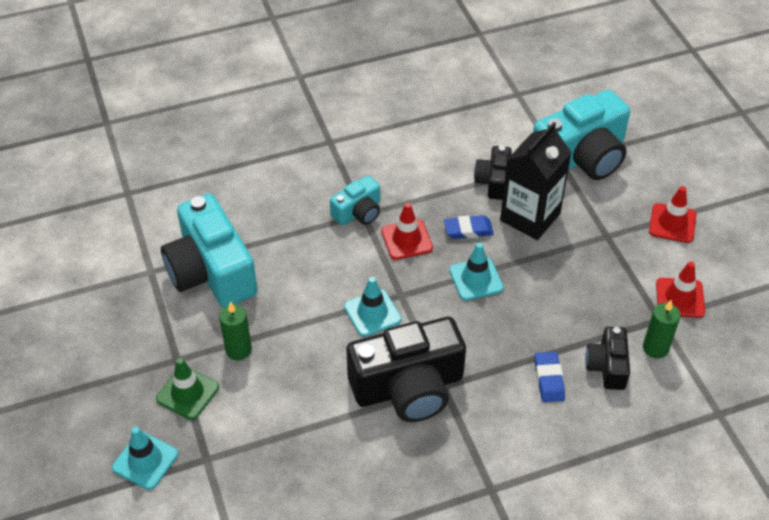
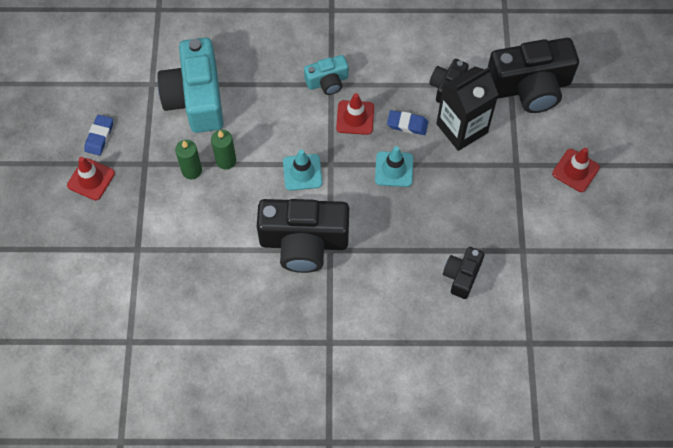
camera: 20 degrees right, 15 degrees up
(145, 461) = (94, 236): turquoise traffic cone -> none
(187, 393) = (142, 193): green traffic cone -> none
(549, 379) = (412, 271): blue eraser -> blue eraser (99, 136)
(581, 157) = (530, 87): turquoise camera -> black camera
(655, 348) = (507, 273): green candle -> green candle (226, 160)
(680, 298) = (548, 237): red traffic cone -> red traffic cone (91, 179)

